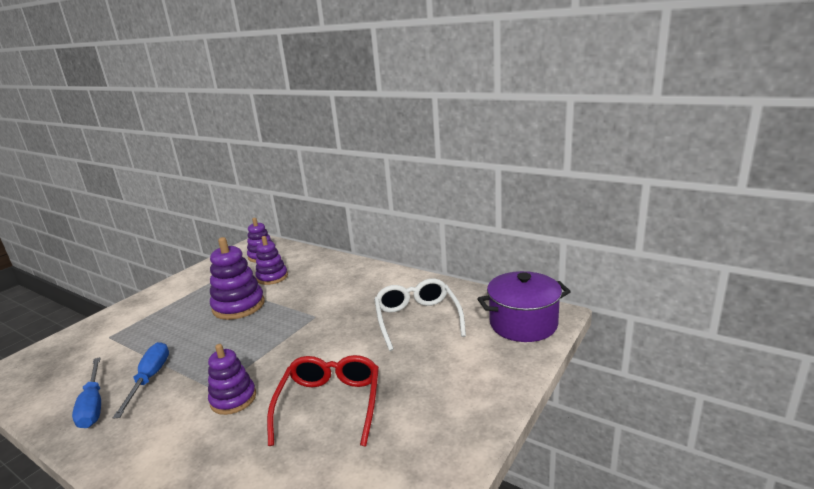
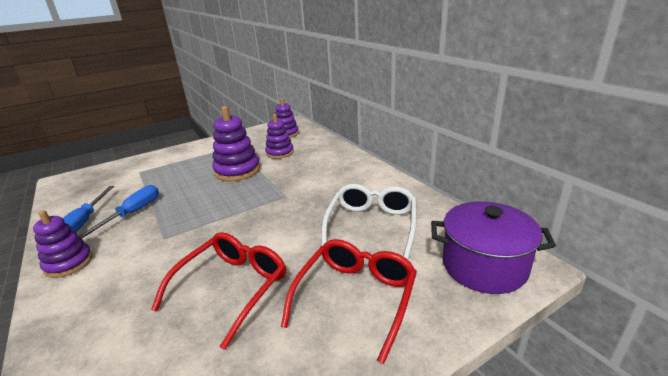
camera: 25 degrees right, 5 degrees up
(233, 399) = (168, 252): purple stacking toy -> purple stacking toy (69, 263)
(443, 375) = (355, 297): none -> red glasses

